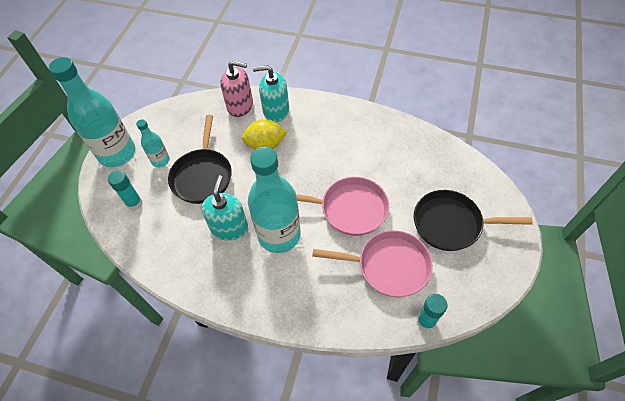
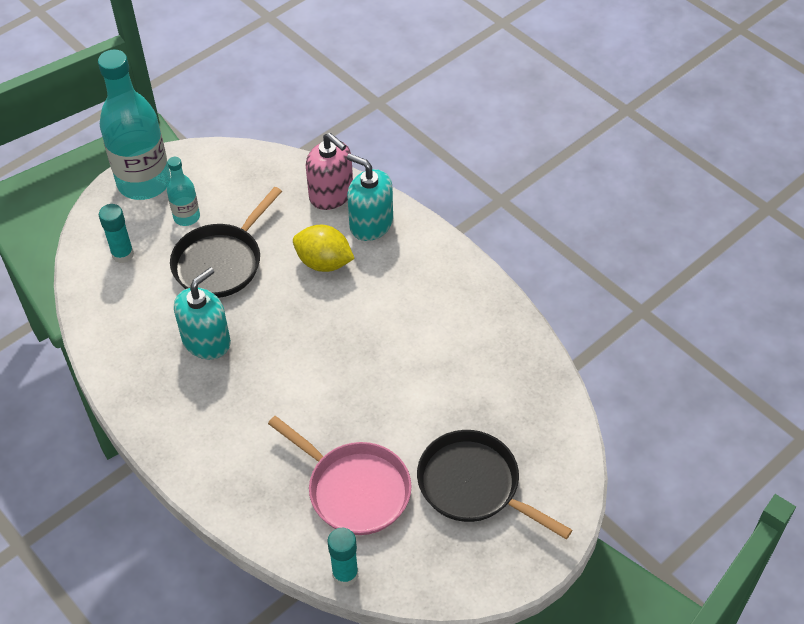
camera: 30 degrees right, 5 degrees down
(279, 235) = (256, 381): turquoise bottle -> none
(349, 209) = (363, 397): pink pan -> none

